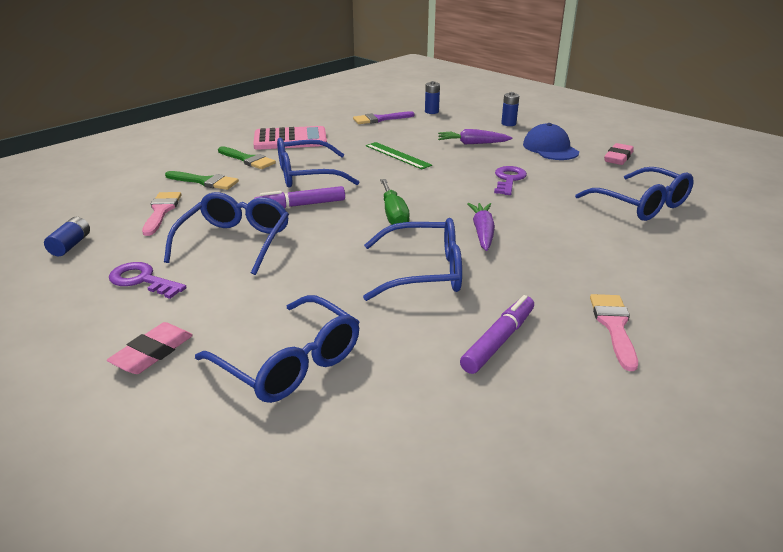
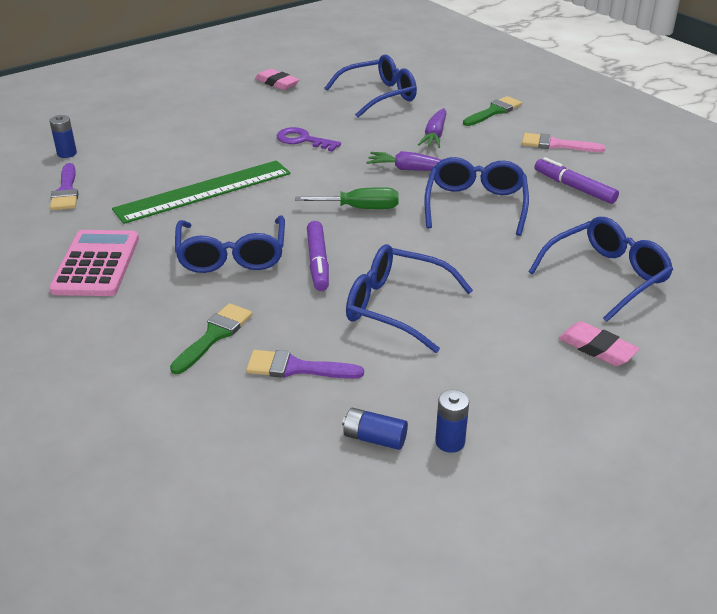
camera: 80 degrees left, 5 degrees up
(142, 280) = (470, 367): purple key -> none
(161, 211) = (297, 368): pink brush -> purple brush
(247, 160) = (153, 301): green brush -> green brush (494, 111)
(397, 155) = (204, 191): green ruler -> green ruler, size x1.77
(472, 143) = (195, 144): purple carrot -> purple carrot (434, 135)
(508, 124) = (148, 115): blue battery -> blue battery (450, 442)
(550, 148) = (235, 107): blue cap -> none

